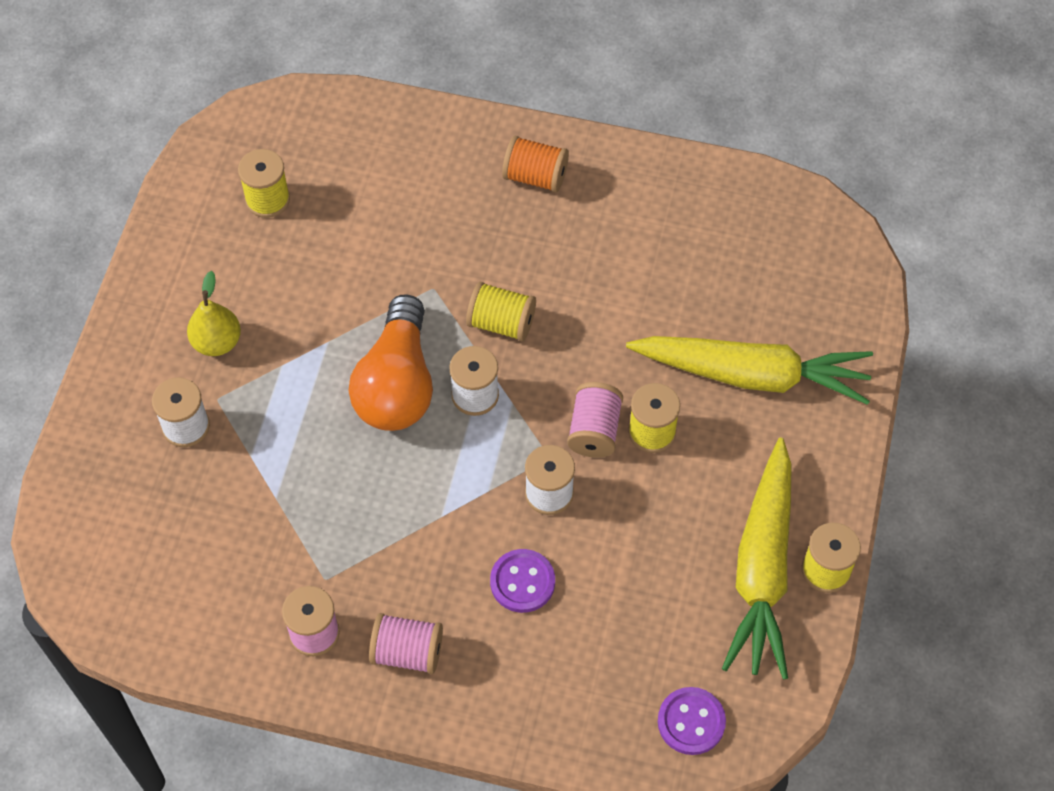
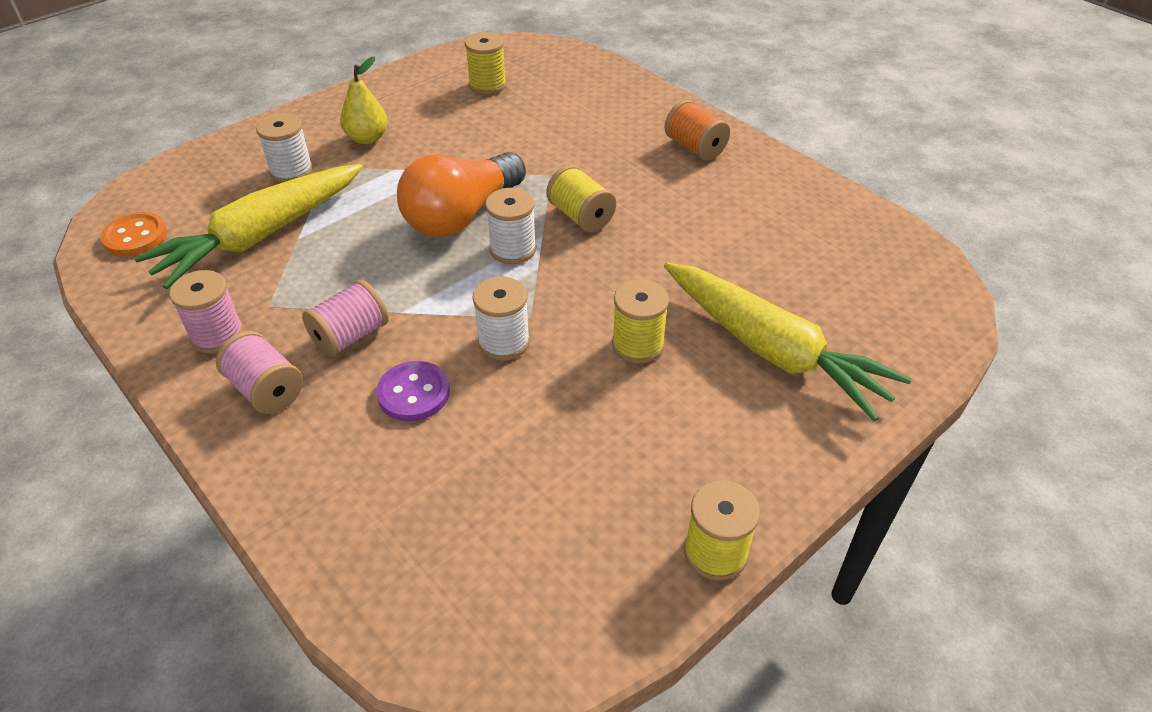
camera: 35 degrees right, 15 degrees down
(123, 587) = (135, 236): none -> orange button
(594, 430) = (587, 319): pink spool -> pink spool (350, 336)
(691, 722) = (445, 609): purple button -> none
(762, 569) = (647, 511): yellow carrot -> yellow carrot (261, 236)

